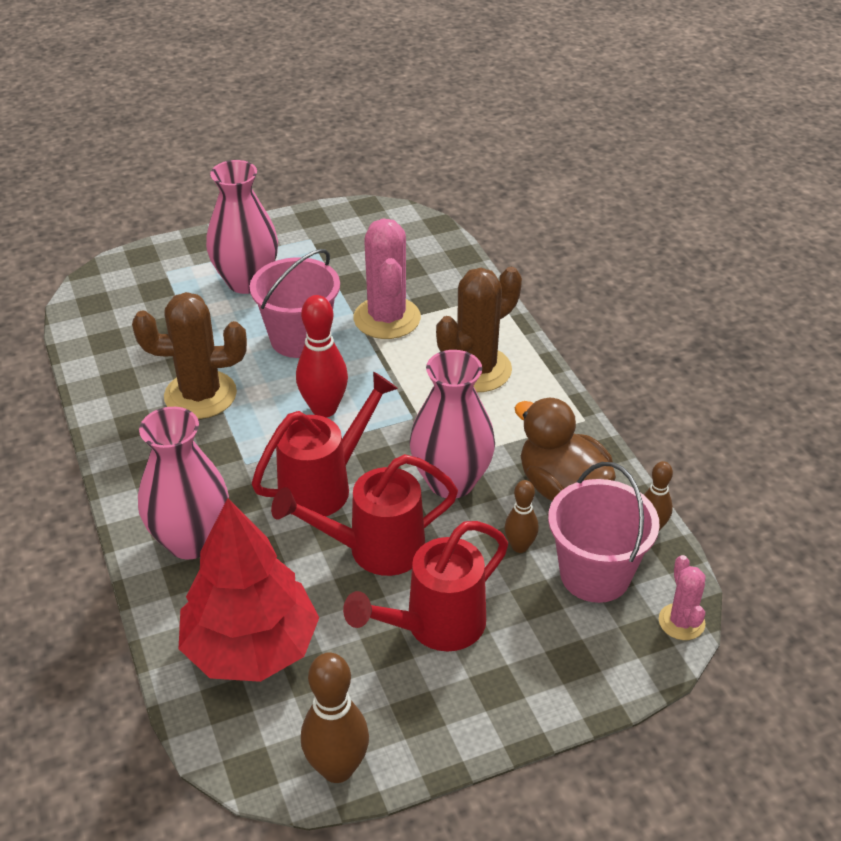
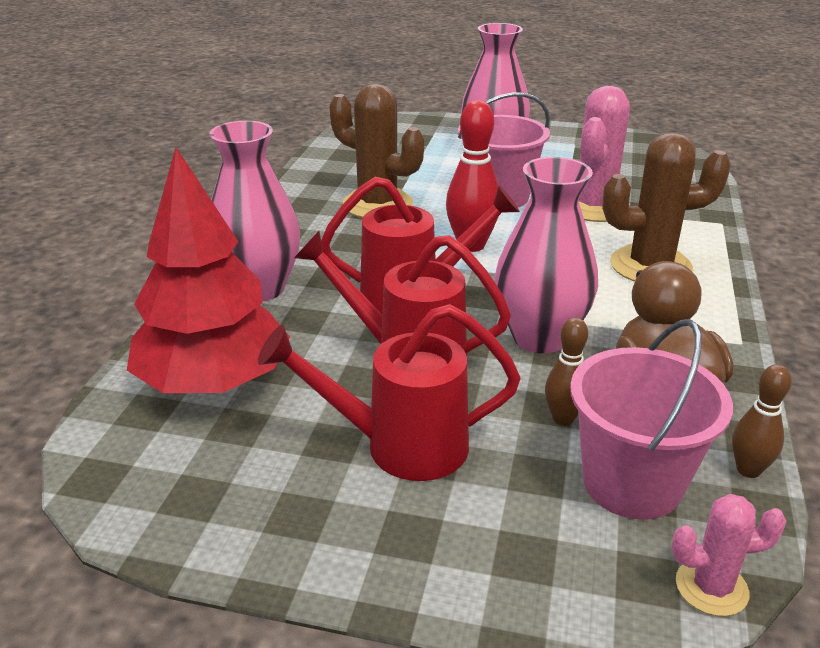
camera: 35 degrees right, 10 degrees down
(337, 768) = (168, 520): brown bowling pin -> none
(681, 622) = (711, 587): pink cactus -> pink cactus turned 60 degrees clockwise

